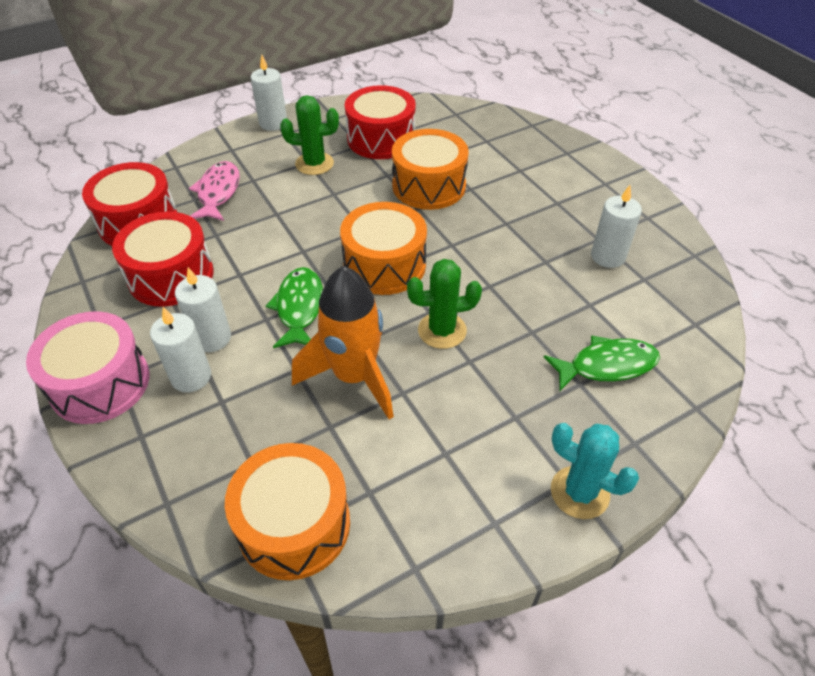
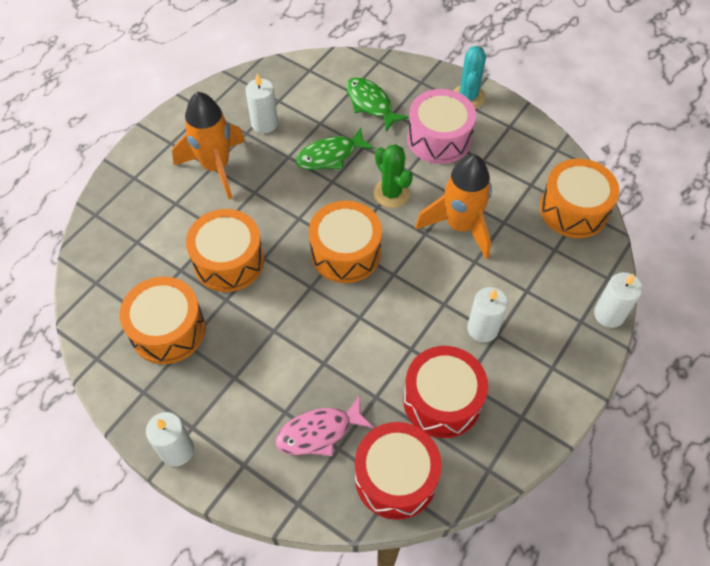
camera: 115 degrees left, 10 degrees up
(100, 383) = (564, 376): pink drum -> pink drum (439, 138)
(191, 377) = (521, 321): white candle -> white candle (609, 314)
(299, 308) = (421, 287): green fish -> green fish (330, 156)
(314, 164) = (235, 369): green cactus -> none
(381, 139) = (168, 330): red drum -> orange drum
(555, 205) = (216, 167): none -> orange rocket

